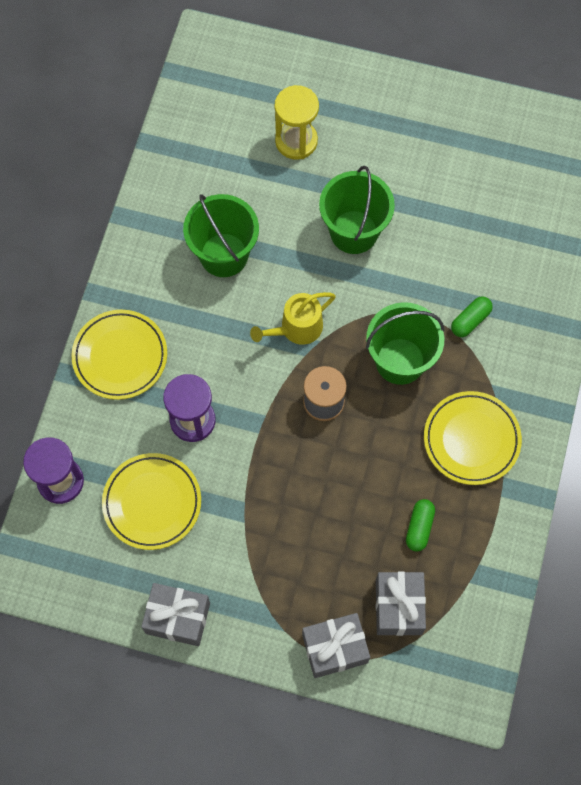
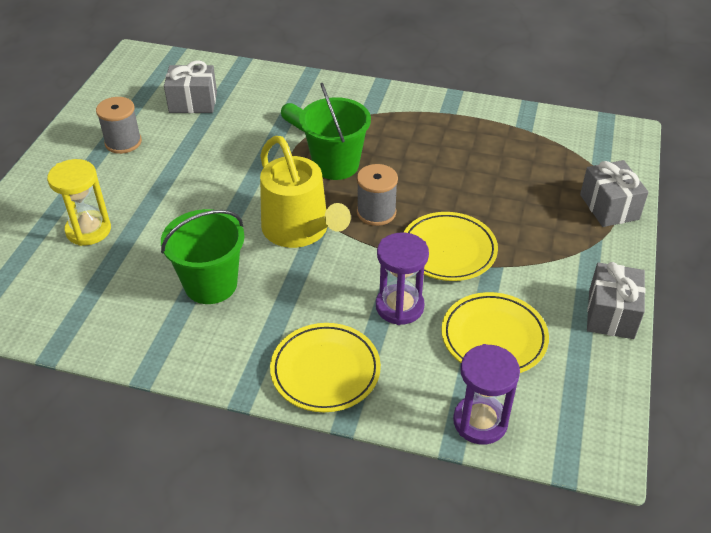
camera: 90 degrees left, 25 degrees down
(296, 328) = (299, 230): yellow watering can -> yellow watering can, size x1.62
(354, 232) = (201, 191): green bucket -> none
(398, 607) = (562, 170): grey gift -> grey gift (193, 102)
(419, 527) = (490, 157): green capsule -> none
(431, 148) = (123, 142): none -> grey spool
(471, 439) = (408, 127): yellow plate -> yellow plate (448, 250)

